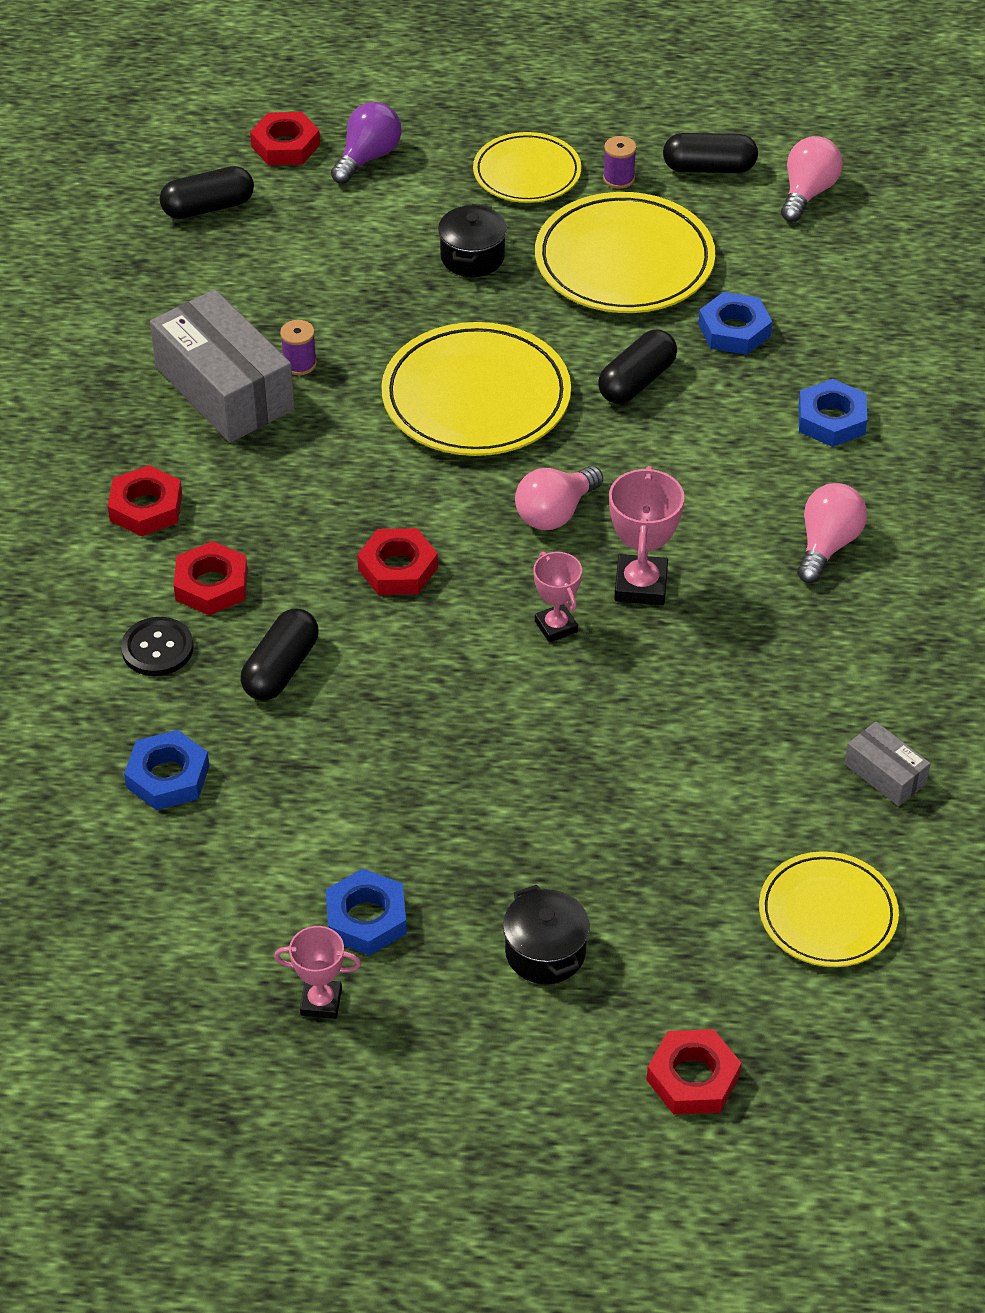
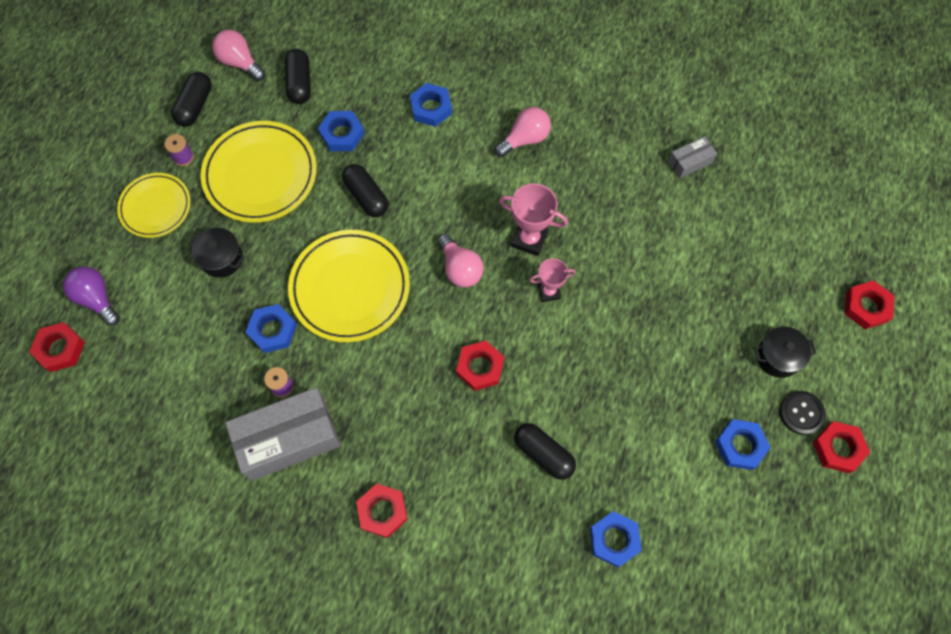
camera: 75 degrees left, 20 degrees up
(157, 648) = (508, 527): black button -> black button (801, 413)
(208, 207) = (102, 414): black capsule -> black capsule (299, 83)
(211, 585) = (463, 482): red nut -> red nut (838, 448)
(321, 1002) = (794, 483): pink trophy -> none
(380, 334) = (272, 330): none -> blue nut
(827, 545) = (525, 139): pink light bulb -> pink light bulb turned 105 degrees clockwise
(827, 914) = (775, 215): yellow plate -> none

